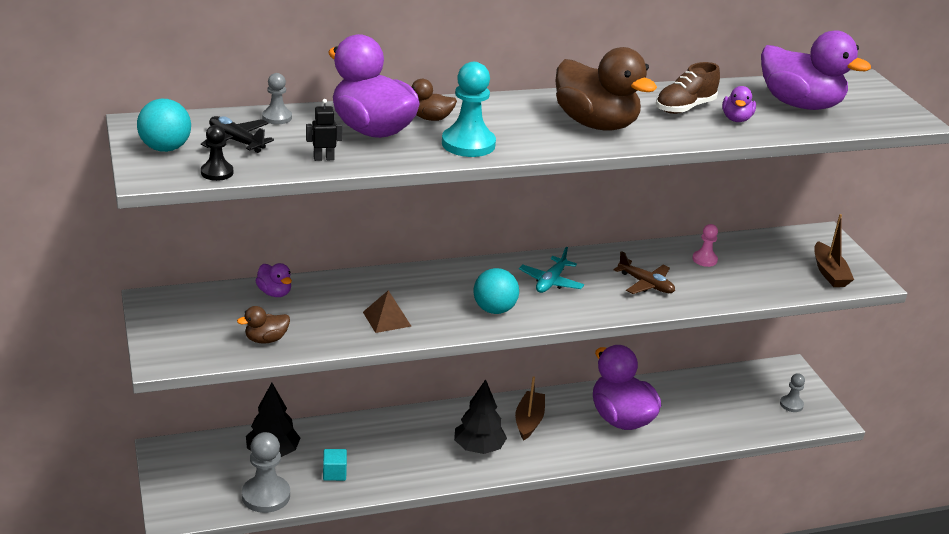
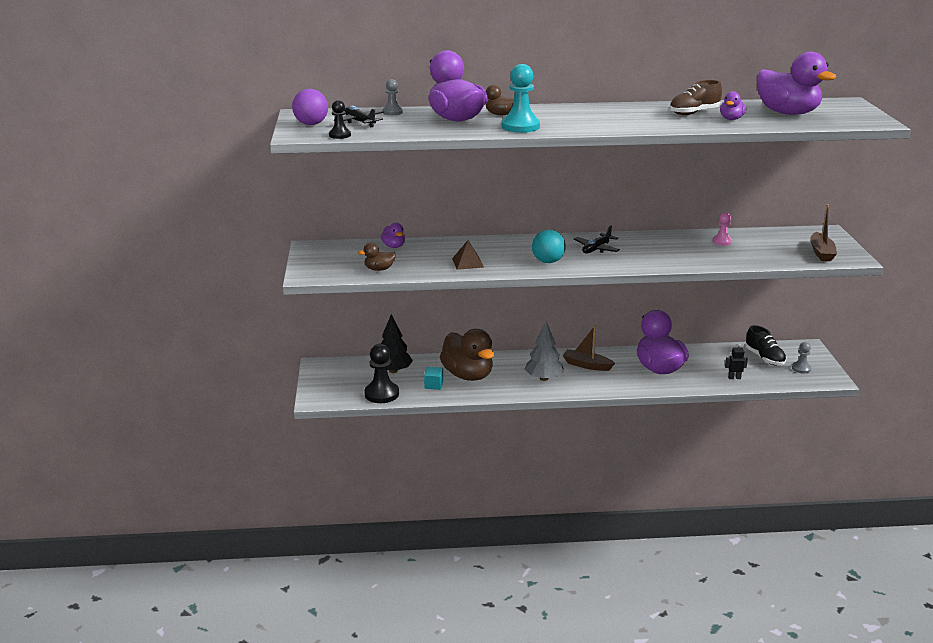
camera: 15 degrees right, 5 degrees down
(165, 148) = (311, 124): turquoise ball -> purple ball
(266, 496) = (381, 394): grey pawn -> black pawn
(323, 158) = (415, 131): black robot -> black robot (734, 378)
(478, 448) = (543, 378): black tree -> grey tree
(529, 421) = (586, 365): brown boat -> brown boat turned 90 degrees counterclockwise
(551, 282) = (596, 249): turquoise plane -> black plane
(596, 124) = (620, 119): brown duck -> brown duck (468, 375)
(646, 284) = (669, 253): brown plane -> none
(744, 391) = (764, 358): none -> black shoe

